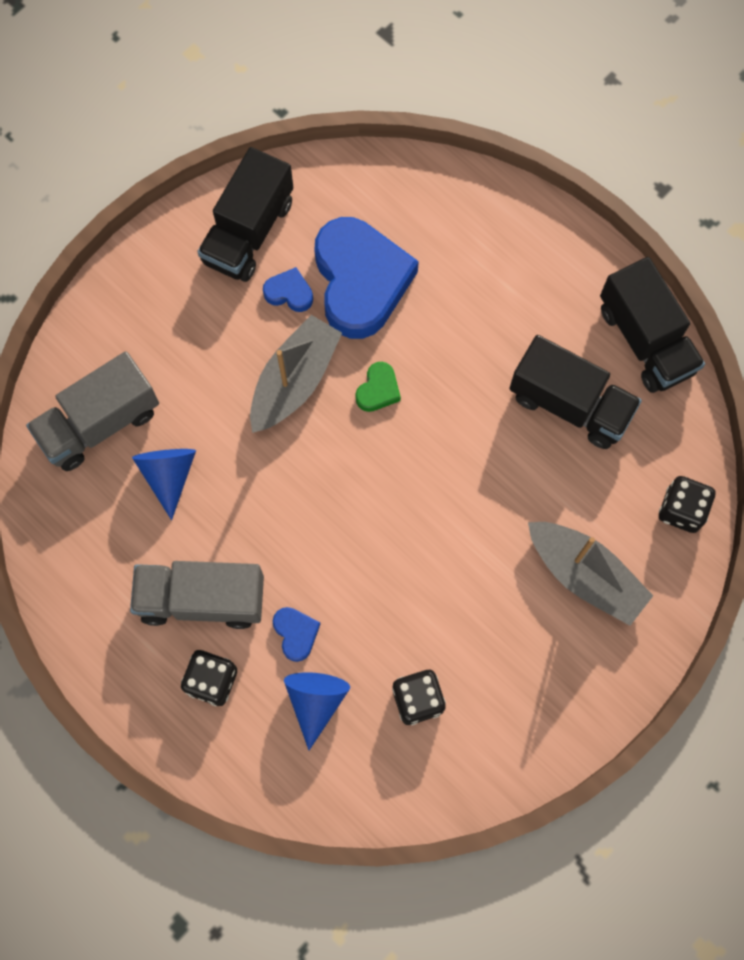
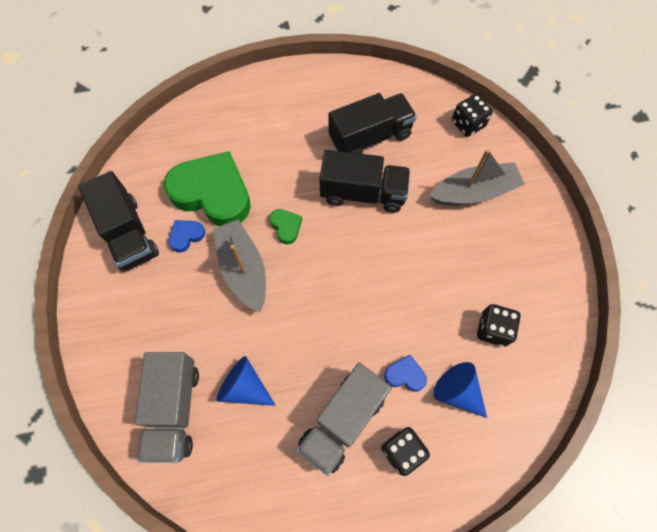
camera: 55 degrees left, 5 degrees down
(360, 281) = (212, 193): blue heart -> green heart
(645, 340) = (361, 81): black truck -> black truck (363, 193)

